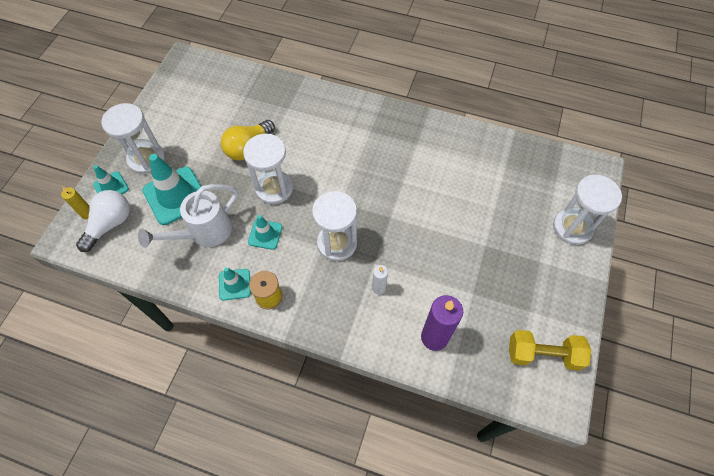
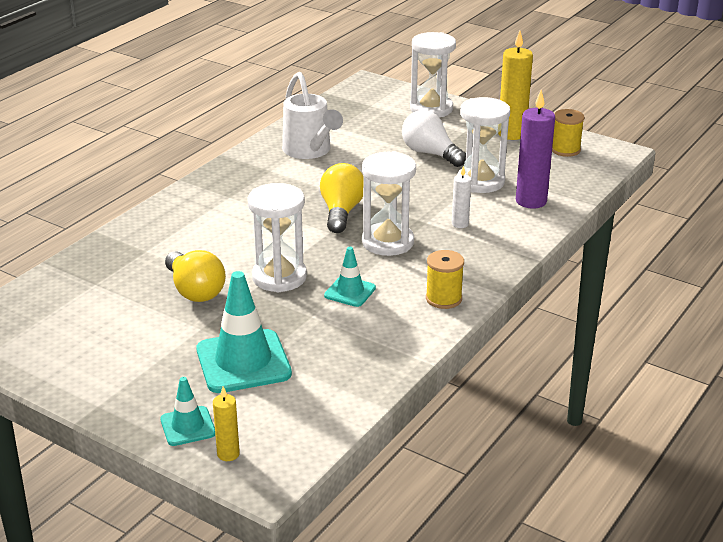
camera: 75 degrees left, 30 degrees down
(110, 224) = (262, 429): white light bulb -> white light bulb (430, 154)
(146, 159) = (154, 386): white hourglass -> white hourglass (480, 181)
(204, 232) = (322, 340): white watering can -> white watering can (309, 151)
(234, 284) = (416, 323): turquoise traffic cone -> none
(371, 203) = (341, 212): none -> yellow light bulb
(543, 354) = (565, 150): yellow dumbbell -> yellow spool
(554, 302) = (512, 134): none -> yellow candle

